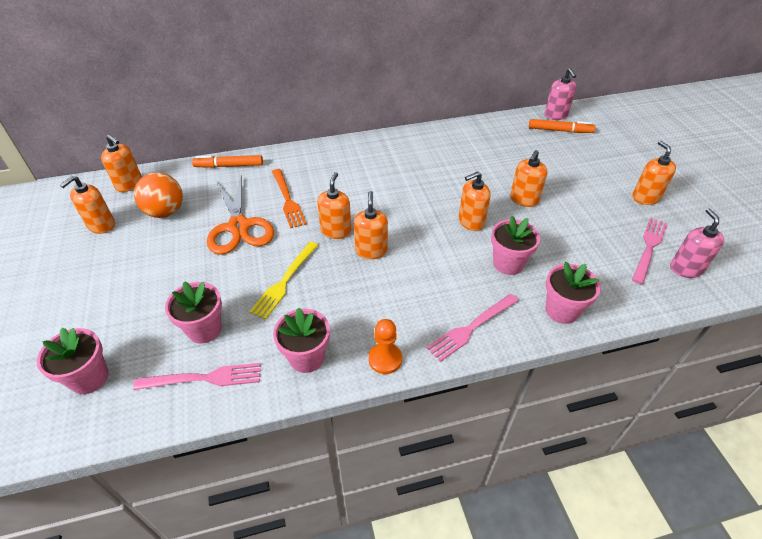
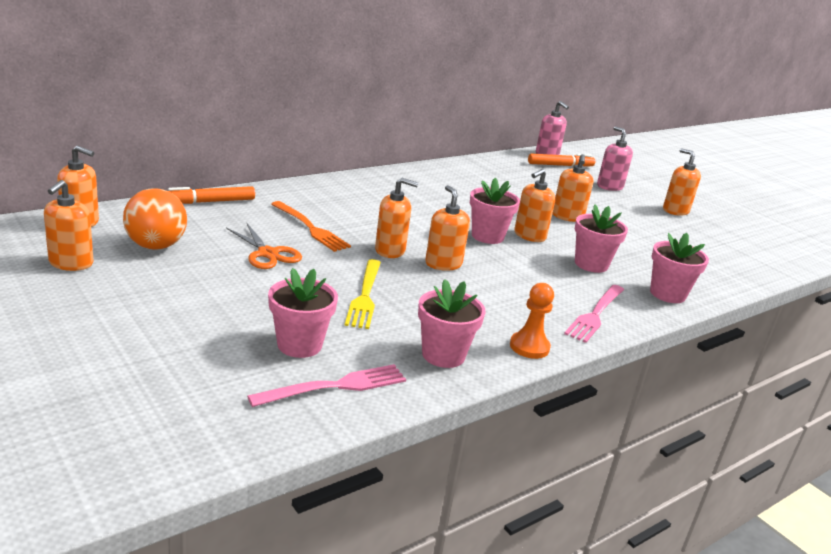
camera: 25 degrees left, 20 degrees down
(89, 378) = (178, 405): pink flower pot -> pink flower pot (487, 236)
(239, 226) = (268, 254): orange scissors -> orange scissors, size x0.64
(336, 231) = (390, 250): orange soap dispenser -> orange soap dispenser turned 105 degrees clockwise
(649, 247) = (706, 244): pink fork -> none
(685, 268) = (747, 257): pink soap dispenser -> pink soap dispenser (609, 186)

